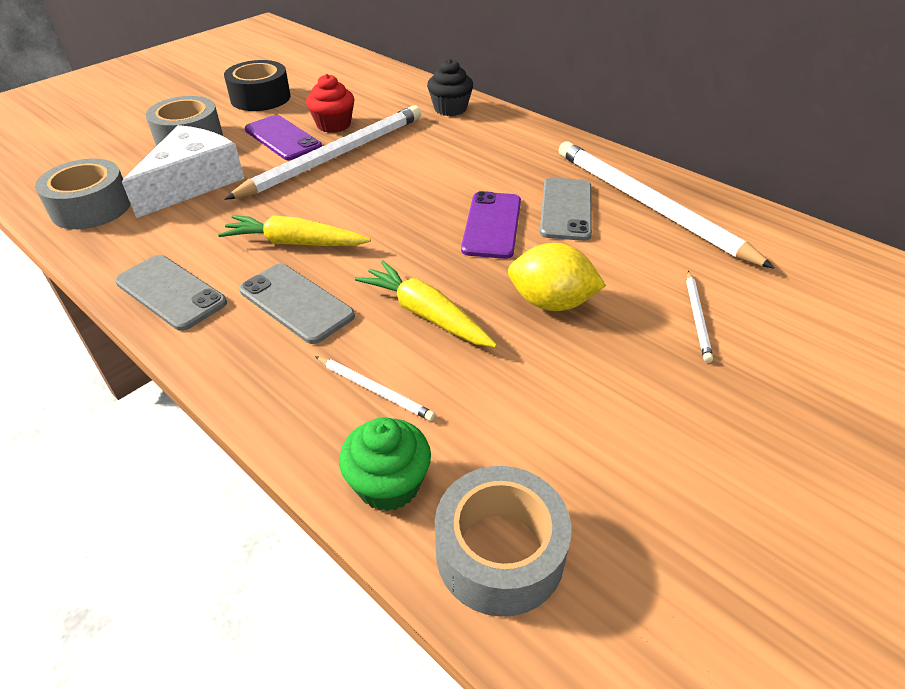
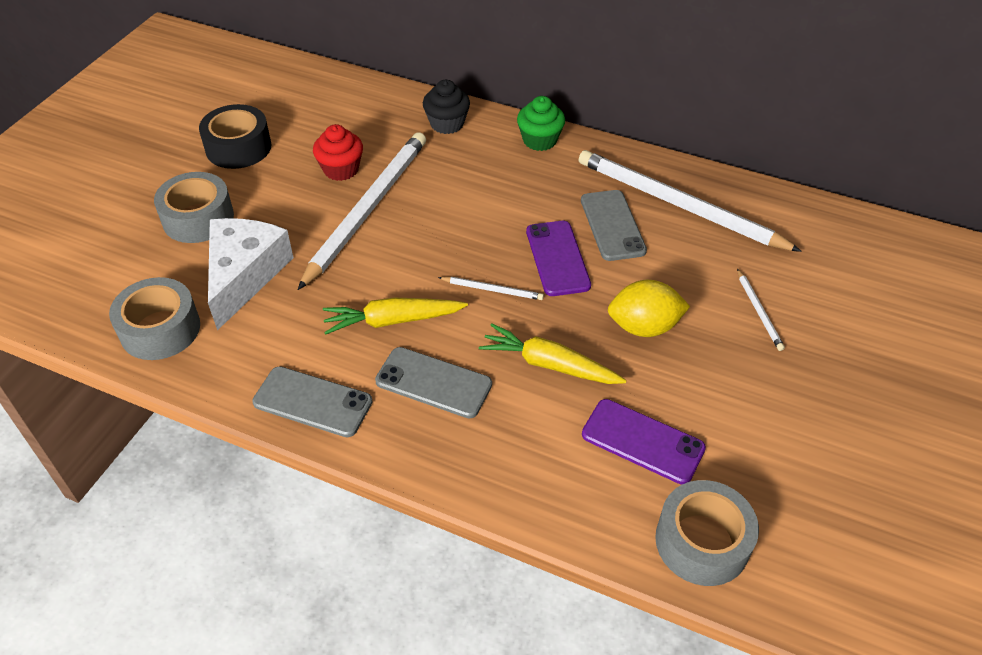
camera: 20 degrees left, 5 degrees up
(283, 138) = (299, 198): purple phone -> purple phone (642, 441)
(375, 390) = (547, 445): white pencil -> white pencil (492, 290)
(388, 484) = (600, 517): green cupcake -> green cupcake (539, 140)

